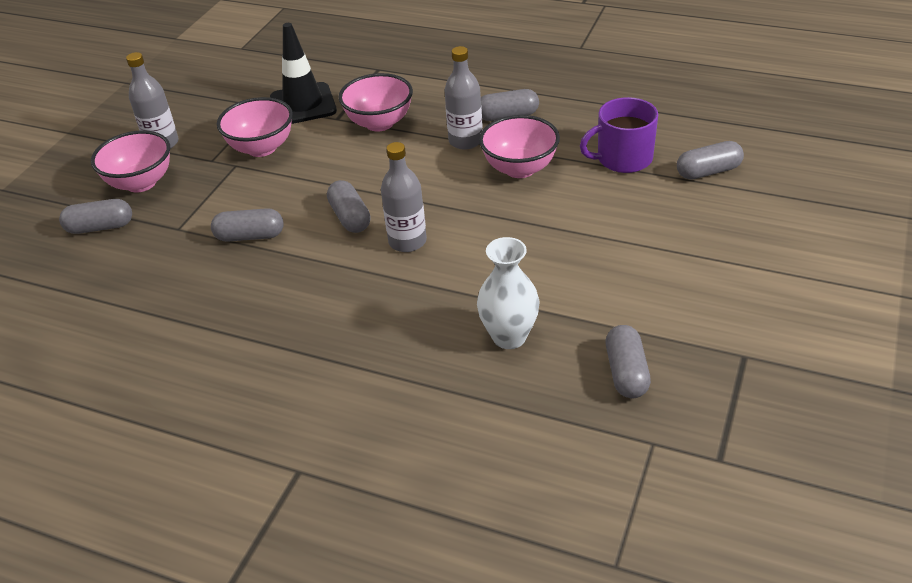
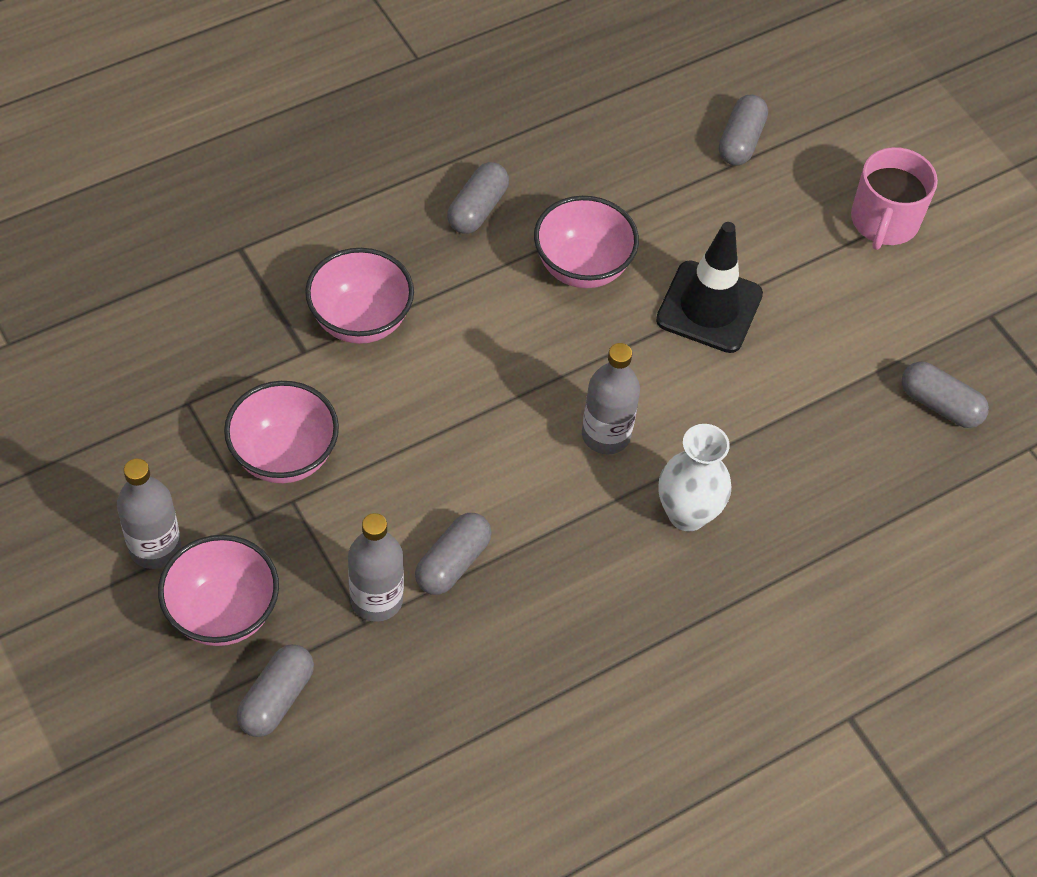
camera: 60 degrees left, 15 degrees up
(303, 104) = (233, 363): black traffic cone -> black traffic cone (709, 307)
(350, 217) = (513, 456): grey capsule -> none
(465, 141) = (483, 274): grey bottle -> grey bottle (376, 599)
(509, 337) = (822, 452): white vase -> white vase (687, 514)
(623, 159) = (654, 181): purple mug -> none
(744, 261) = (884, 221): none -> pink mug

